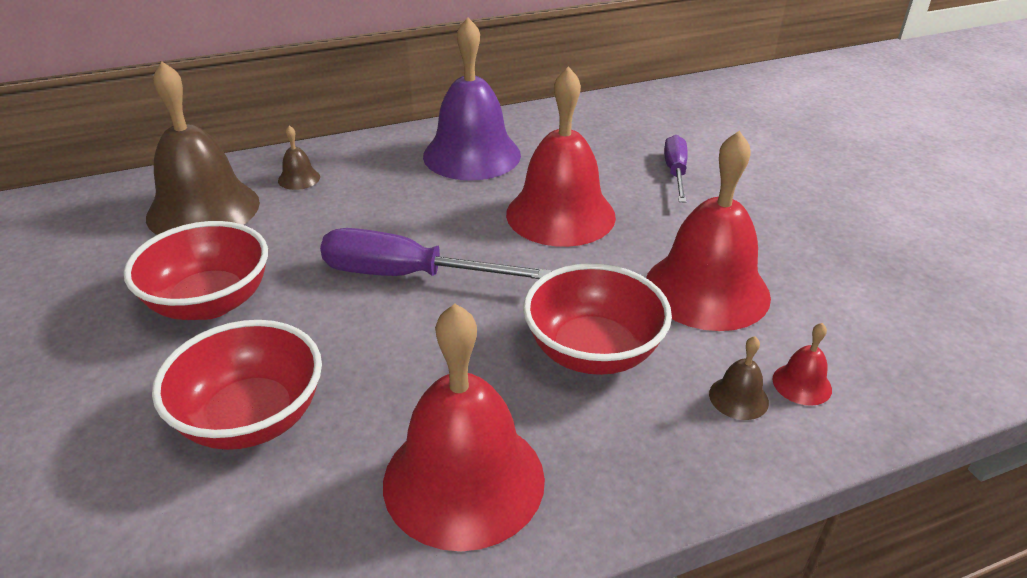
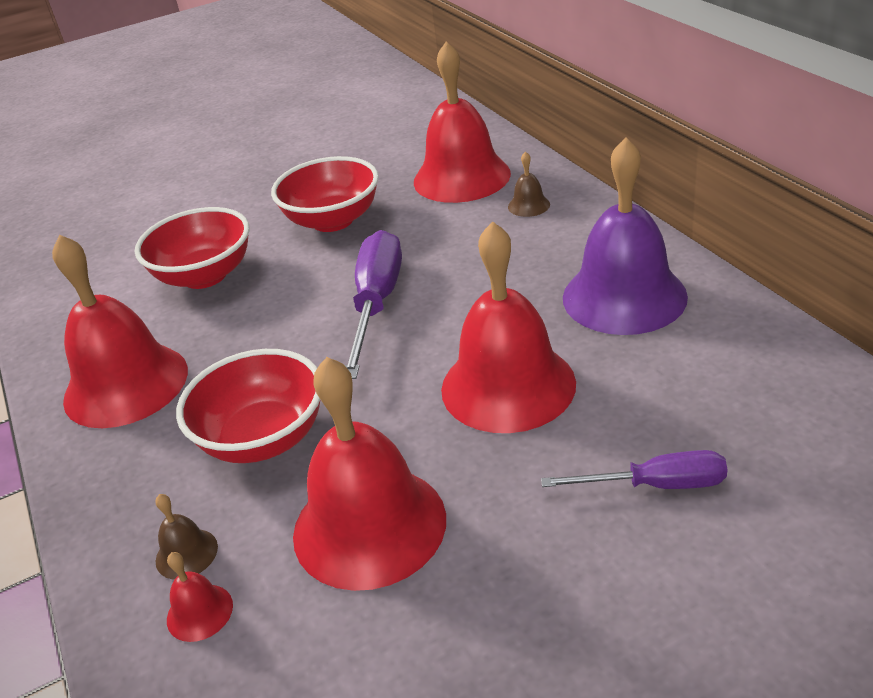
camera: 90 degrees right, 0 degrees up
(203, 209) = (461, 177): brown bell -> red bell

